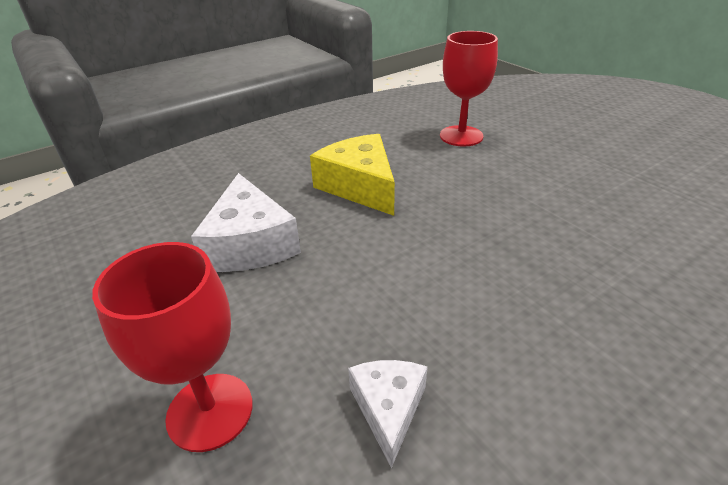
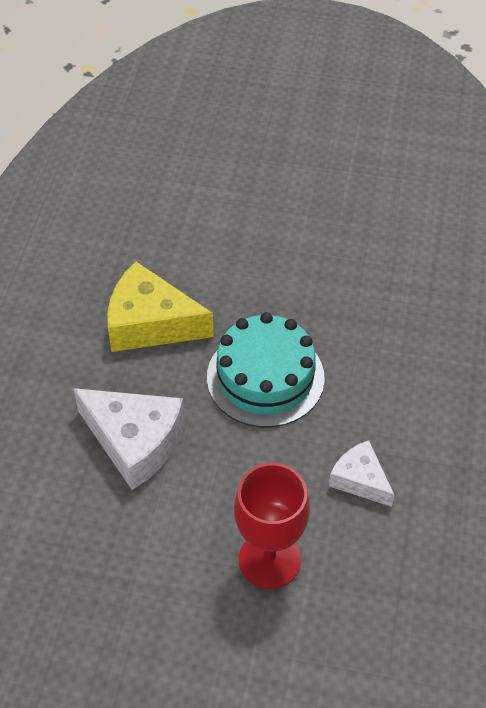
camera: 45 degrees left, 15 degrees up
(401, 263) = (265, 377): none -> turquoise cake
(461, 136) = (171, 199): red goblet -> none

